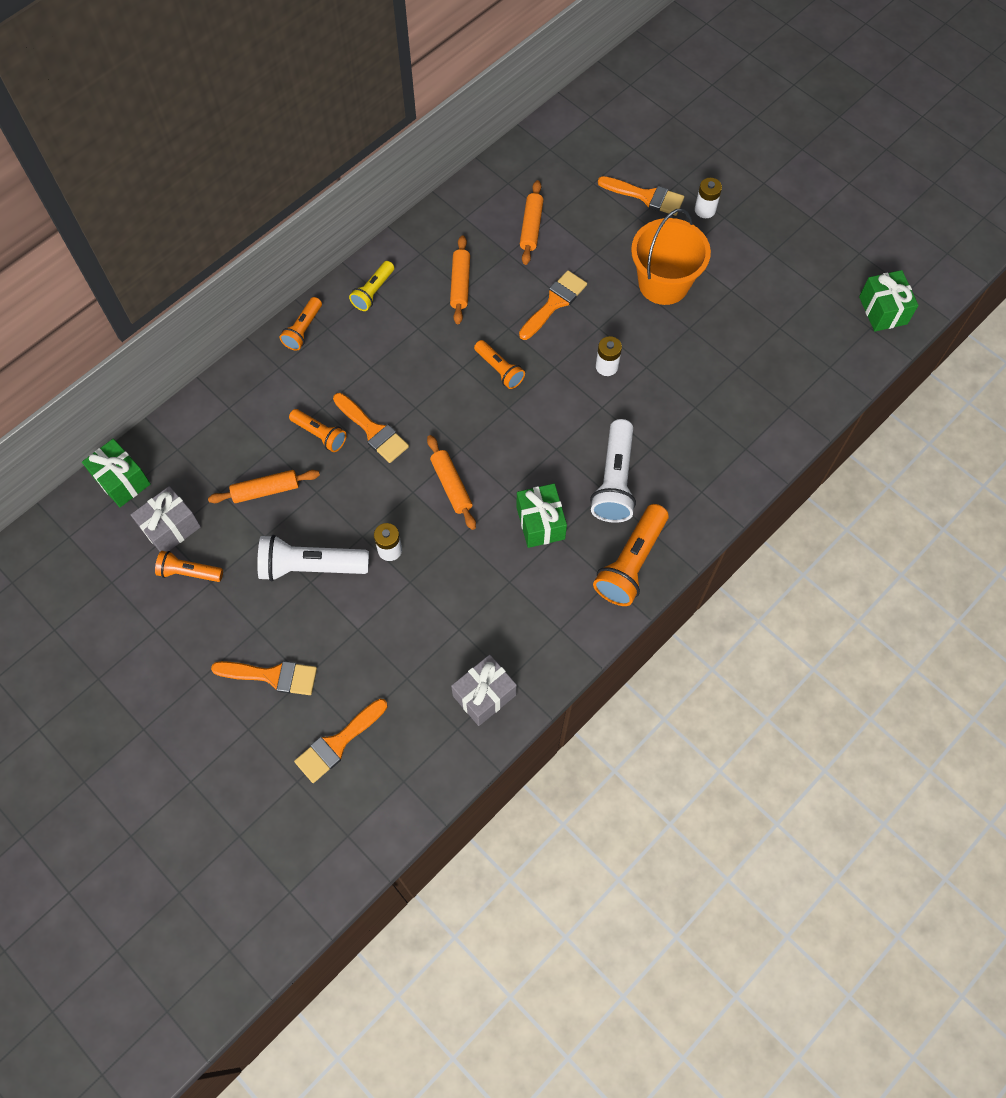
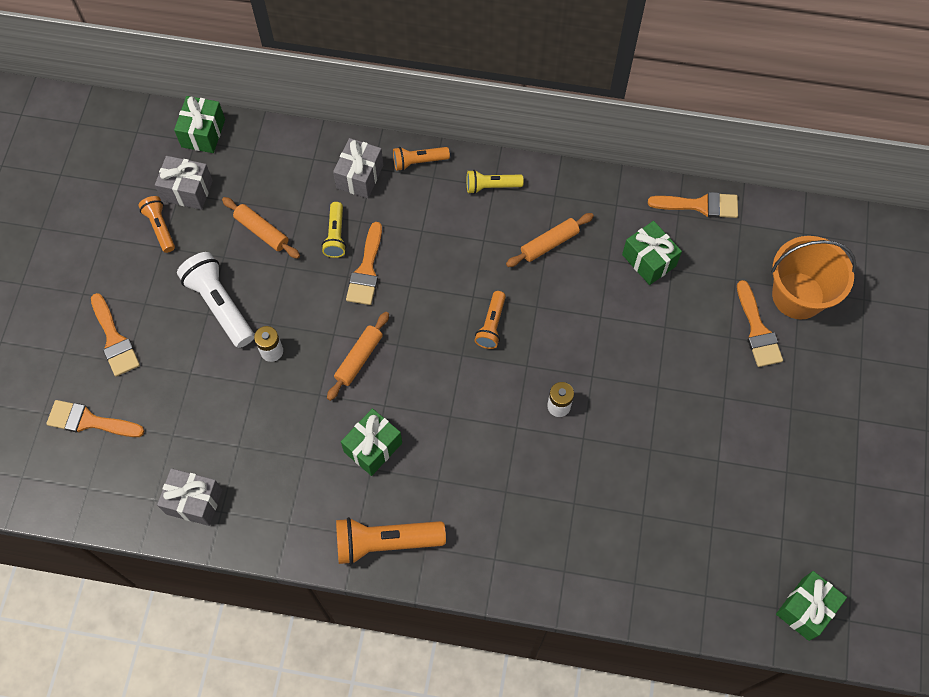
camera: 55 degrees right, 0 degrees up
(278, 382) = (360, 176): none -> grey gift
(320, 434) = (336, 235): orange flashlight -> yellow flashlight
(531, 227) = (649, 260): orange rolling pin -> green gift
(554, 303) = (588, 326): orange brush -> orange brush (700, 205)
(614, 481) = (453, 481): white flashlight -> none
(663, 283) = (679, 400): orange bucket -> orange bucket (798, 295)
(705, 210) = (785, 387): white battery -> none

